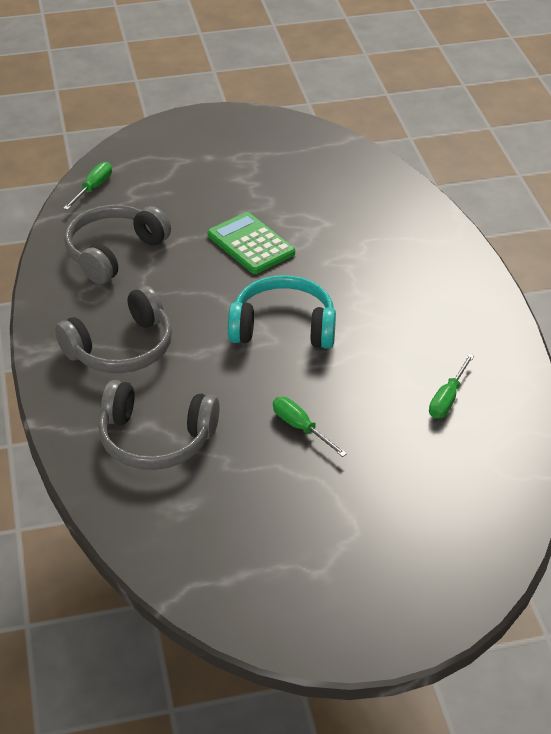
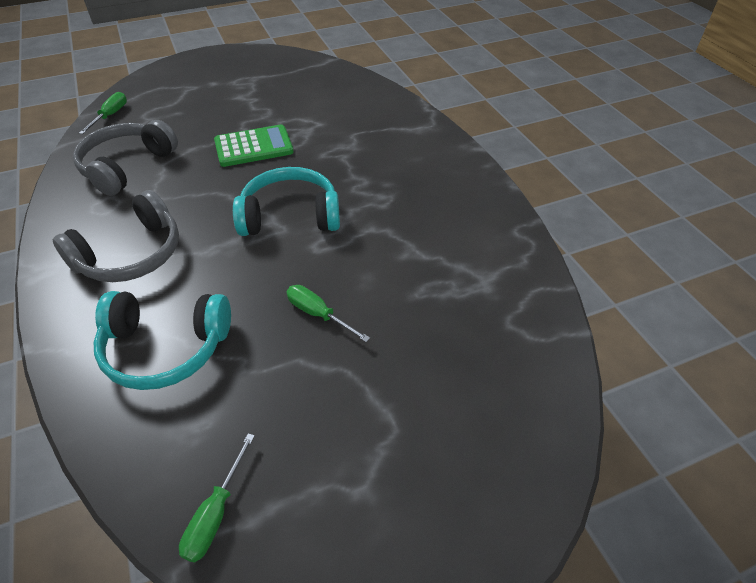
camera: 10 degrees left, 5 degrees up
(155, 439) = (165, 348): grey headphones -> turquoise headphones
(251, 244) = (254, 147): green calculator -> green calculator turned 120 degrees clockwise
(447, 398) = (457, 265): green screwdriver -> green screwdriver (216, 513)

